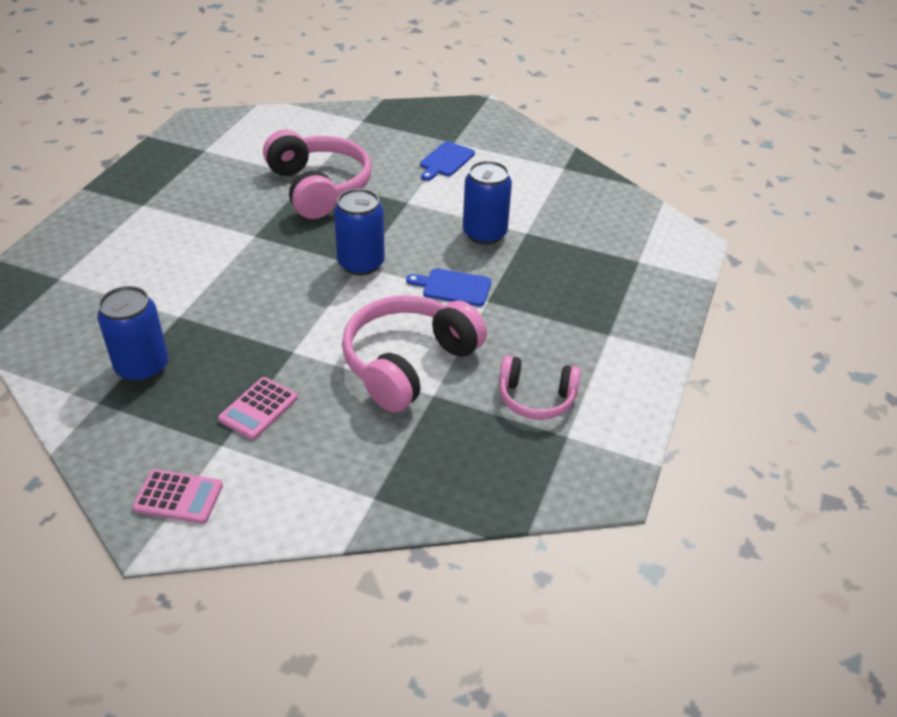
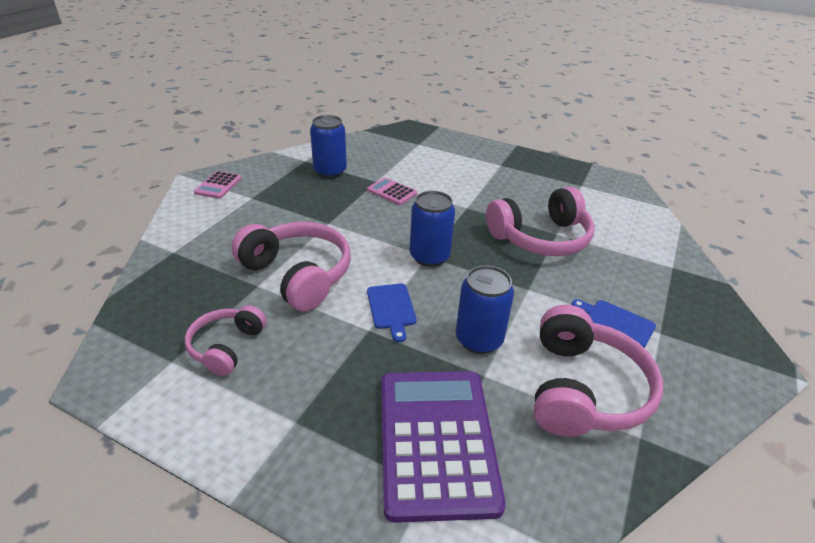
camera: 95 degrees right, 5 degrees down
(258, 409) = (277, 209): pink calculator -> pink calculator (392, 192)
(453, 287) = (391, 308): blue cutting board -> blue cutting board turned 150 degrees clockwise
(526, 186) = (583, 389): none -> pink headphones
(600, 257) = (436, 441): none -> purple calculator

